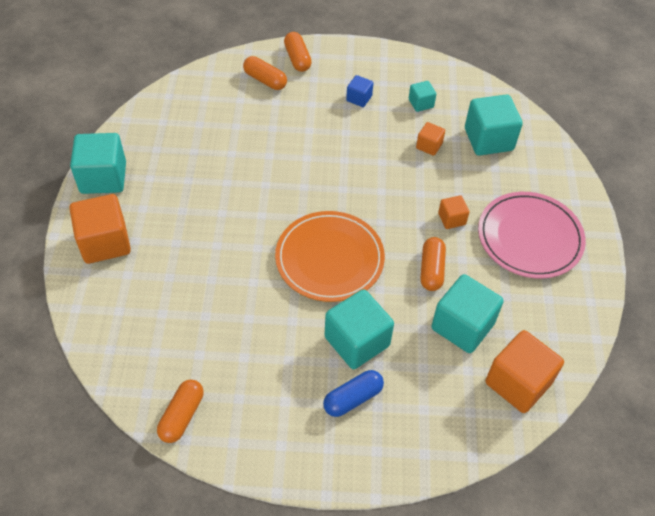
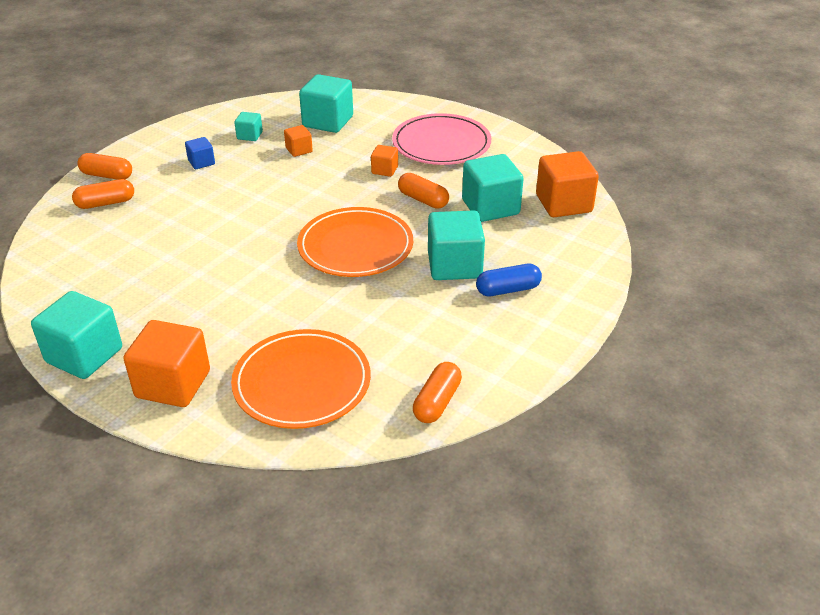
camera: 55 degrees left, 15 degrees down
(150, 316) = (302, 383): none -> orange plate
(182, 416) = (437, 402): orange capsule -> orange capsule turned 60 degrees clockwise
(353, 398) = (508, 290): blue capsule -> blue capsule turned 75 degrees clockwise

